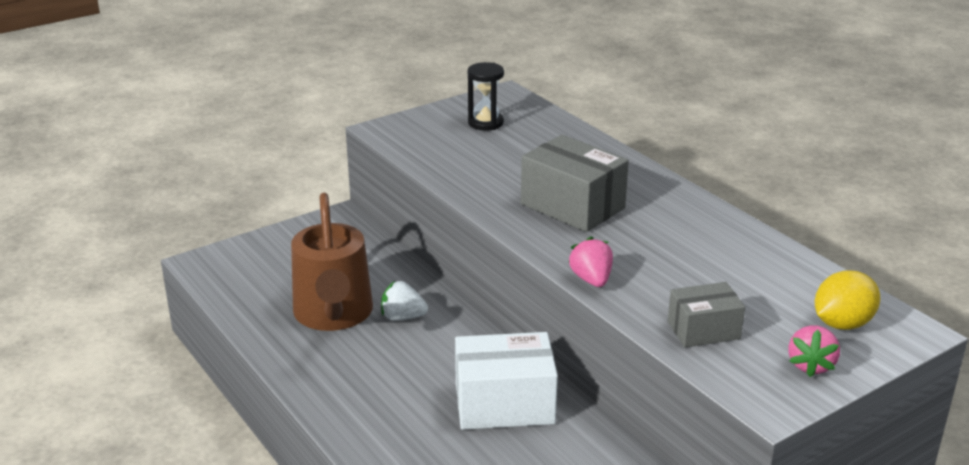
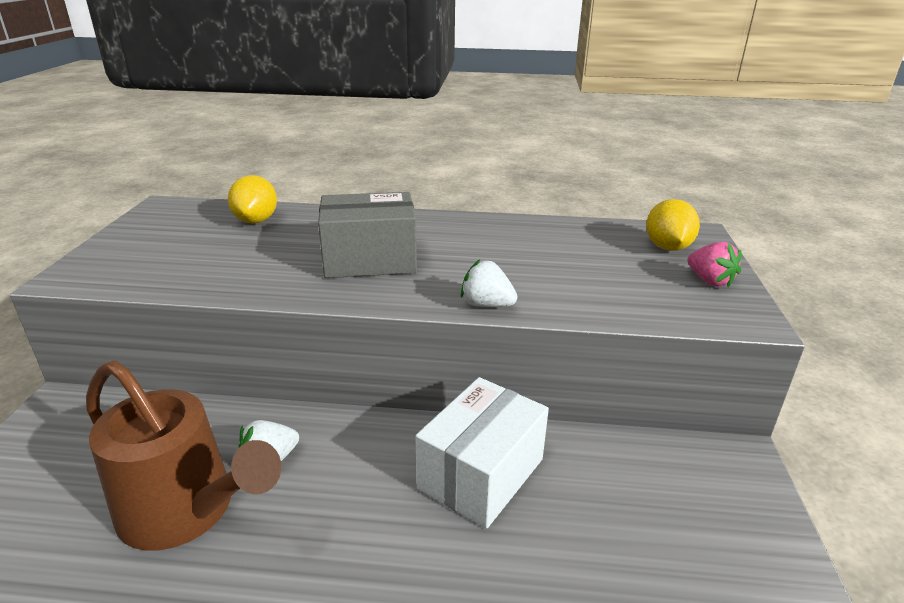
camera: 50 degrees left, 0 degrees up
(485, 123) = (180, 232): black hourglass -> none
(547, 136) = (256, 220): none -> yellow lemon
(591, 280) = (486, 305): pink strawberry -> white strawberry
(703, 330) = (620, 296): grey box -> none

